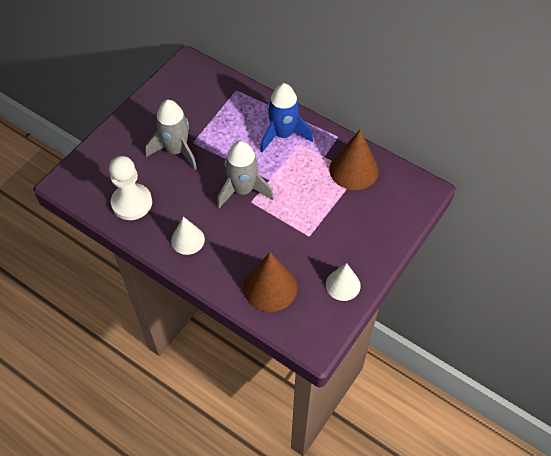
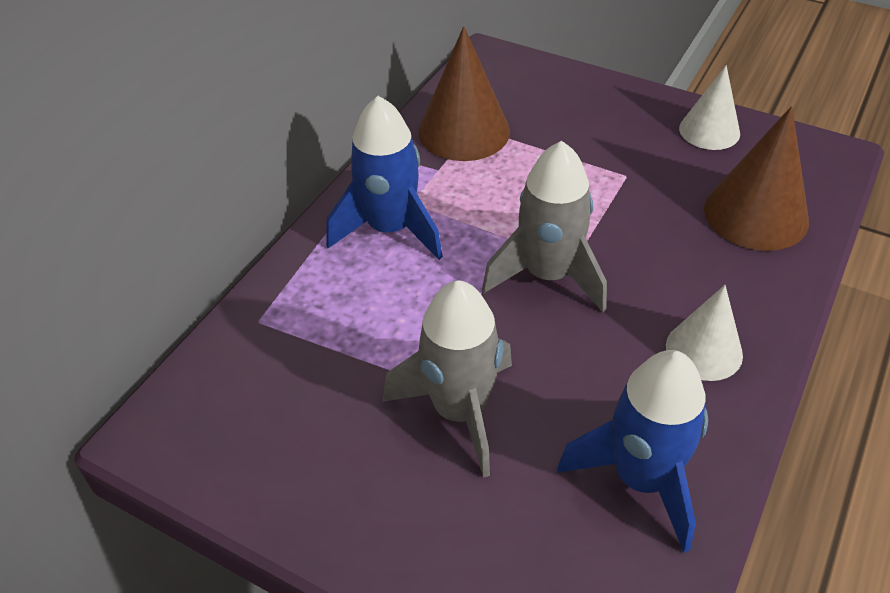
camera: 95 degrees left, 10 degrees down
(132, 203) = (641, 479): white pawn -> blue rocket

